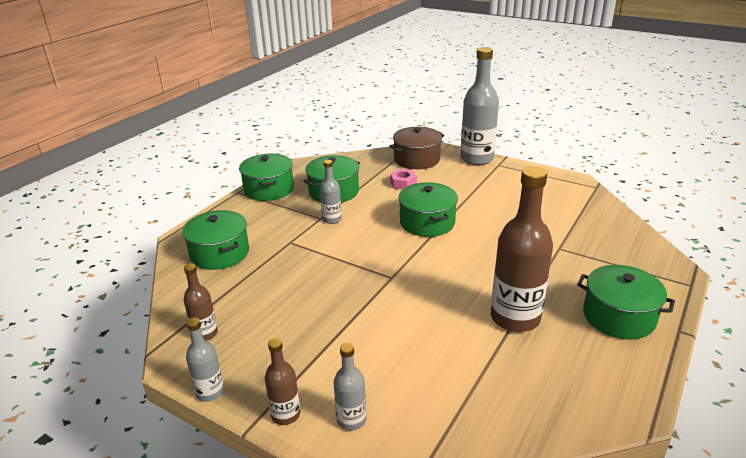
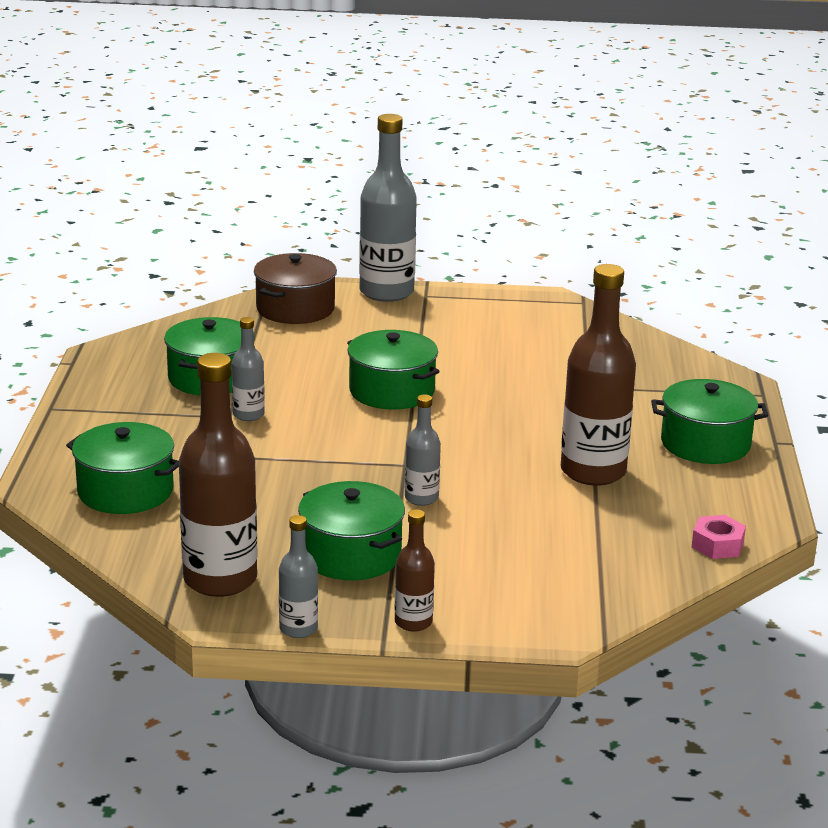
camera: 30 degrees left, 5 degrees down
(205, 333) = (220, 579): brown bottle -> brown bottle, size x2.00
(269, 189) = (99, 394): green pot -> green pot (351, 555)
(351, 420) = (492, 606): grey bottle -> grey bottle (421, 498)
(403, 183) = (307, 347): pink nut -> pink nut (717, 545)

